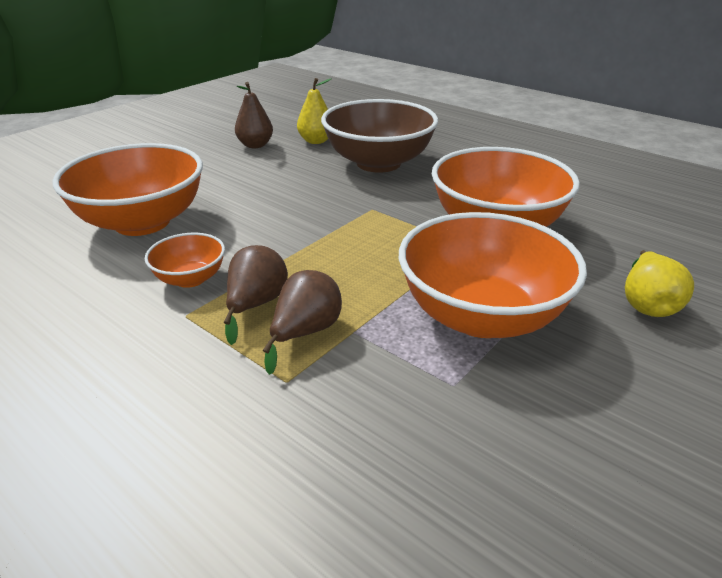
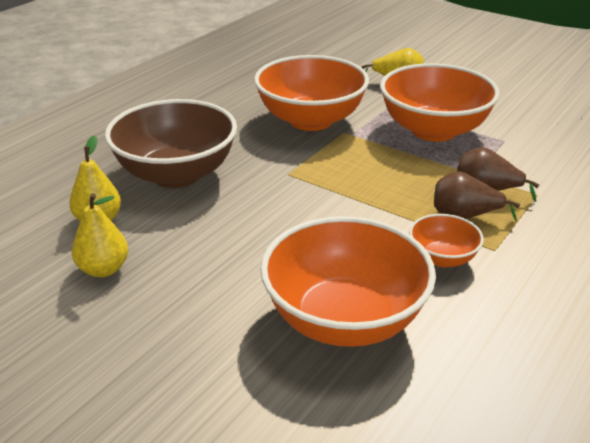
camera: 95 degrees left, 0 degrees up
(255, 145) = (103, 269): brown pear -> yellow pear

